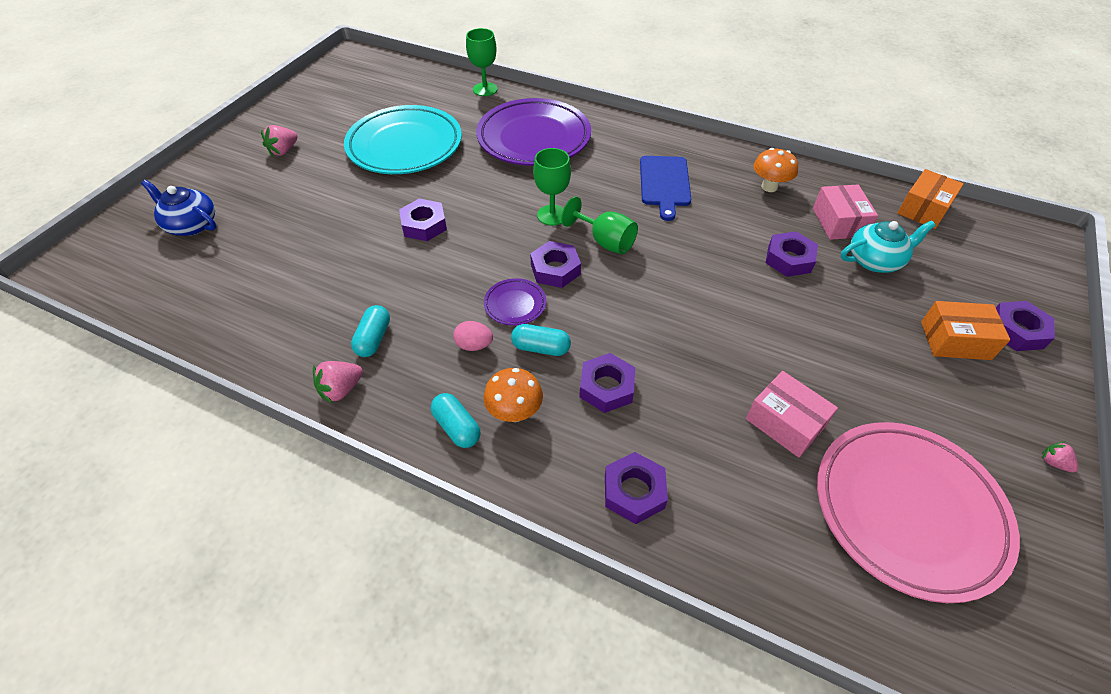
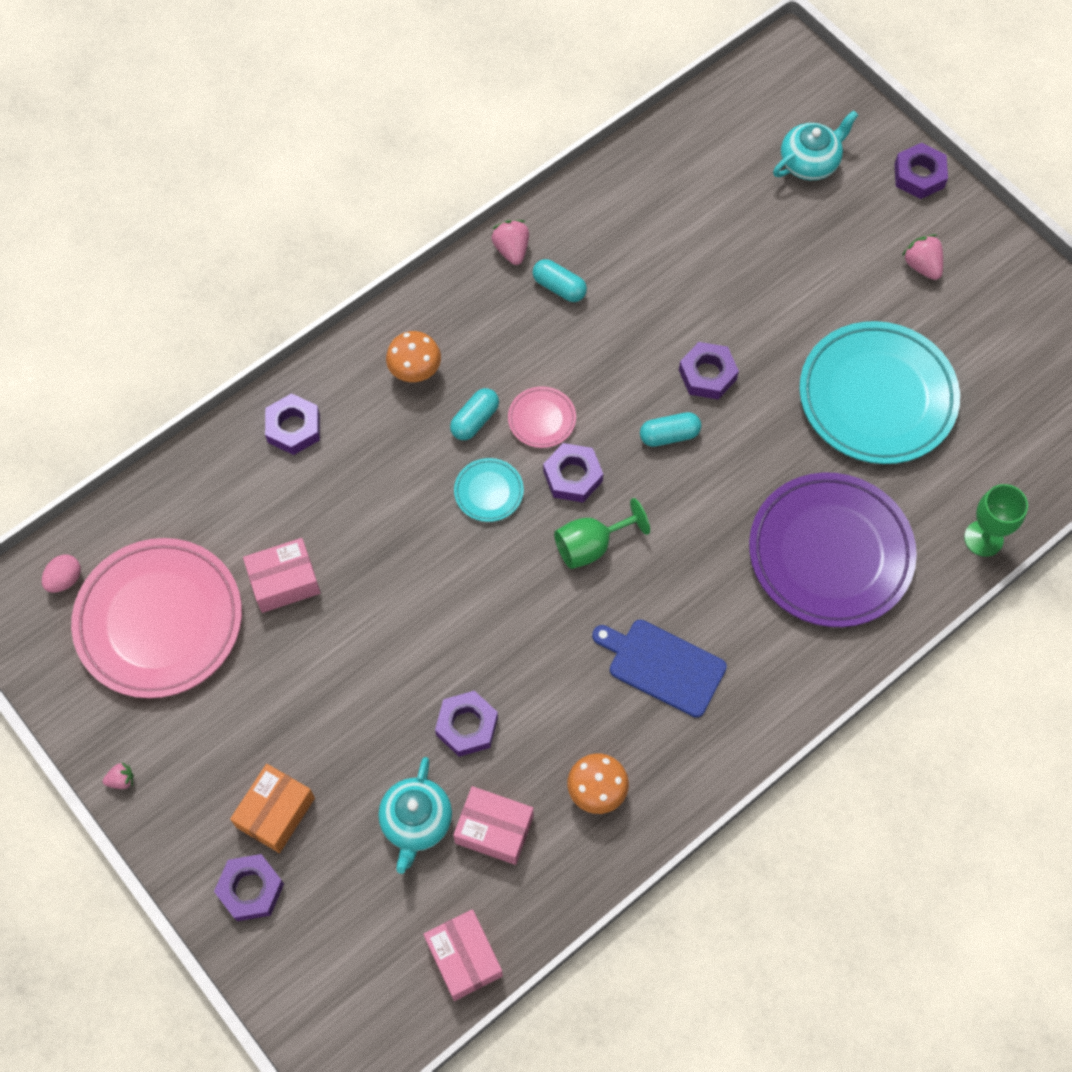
camera: 115 degrees right, 15 degrees up
(191, 225) = (810, 162): blue teapot -> turquoise teapot
(457, 427) = (424, 323): turquoise capsule -> turquoise capsule (669, 435)
(474, 345) = (507, 366): pink egg -> pink egg (65, 579)
(515, 304) = (542, 419): purple plate -> pink plate
(552, 215) = (662, 510): green goblet -> none
(601, 314) = (489, 492): none -> turquoise plate
(606, 387) = (401, 455): purple nut -> purple nut (919, 175)
(923, 209) = (464, 958): orange box -> pink box

